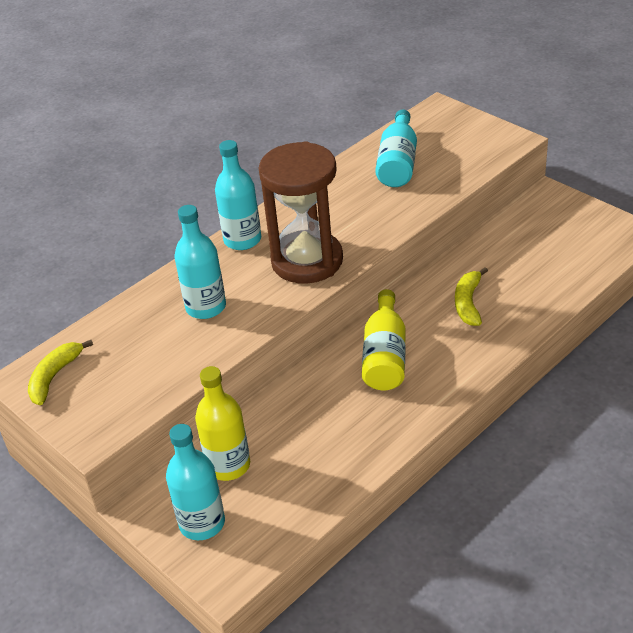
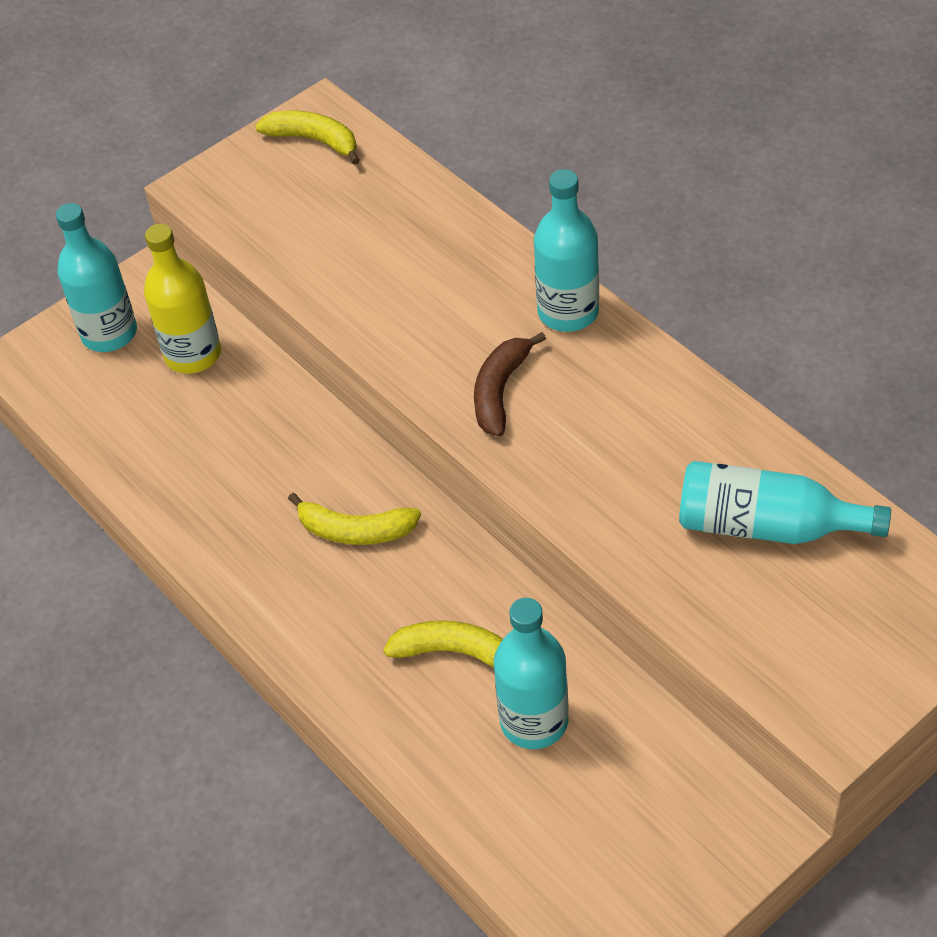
camera: 95 degrees right, 10 degrees up
(206, 307) = (416, 277): turquoise bottle -> turquoise bottle (534, 721)
(307, 261) = (500, 391): brown hourglass -> brown banana
(385, 356) = (355, 531): yellow bottle -> yellow banana

